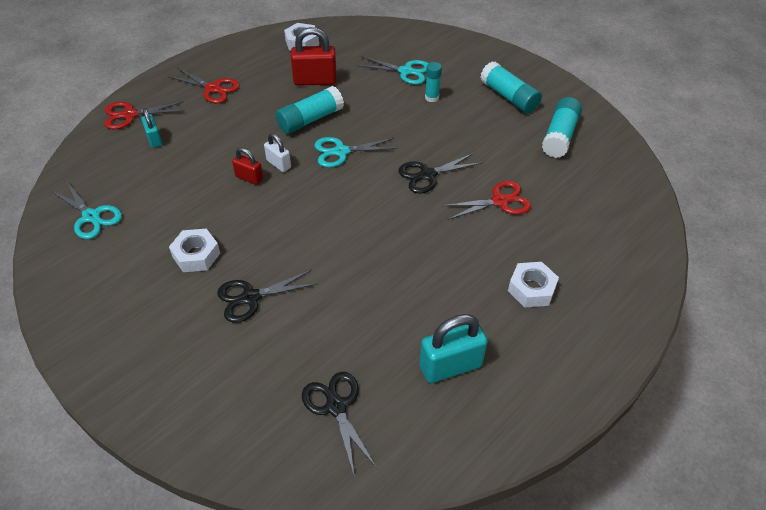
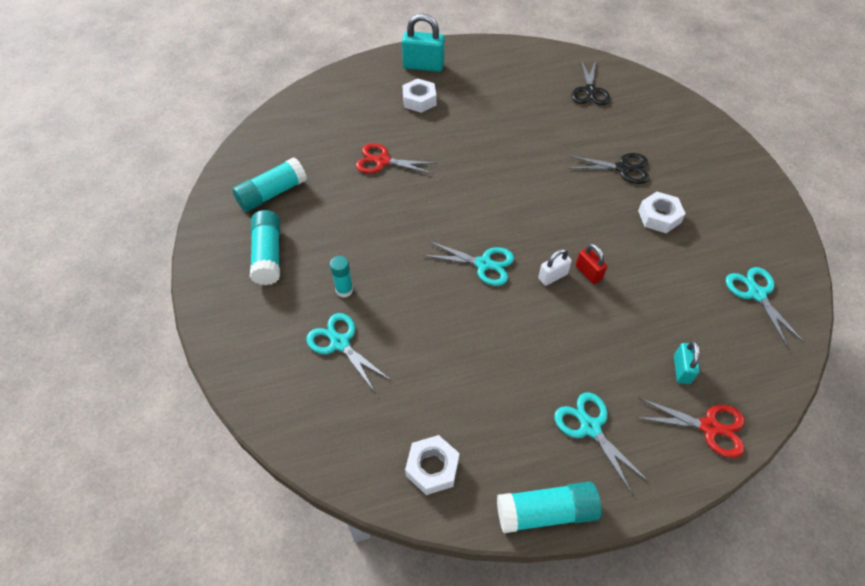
camera: 150 degrees left, 5 degrees up
(213, 88) = (590, 427): red scissors -> turquoise scissors
(278, 164) = (552, 276): white padlock -> white padlock turned 75 degrees clockwise
(310, 119) = (493, 319): turquoise glue stick -> turquoise glue stick (546, 512)
(315, 80) = (455, 379): red padlock -> none
(427, 175) = (421, 207): black scissors -> none
(450, 366) = (507, 84): turquoise padlock -> turquoise padlock (423, 66)

